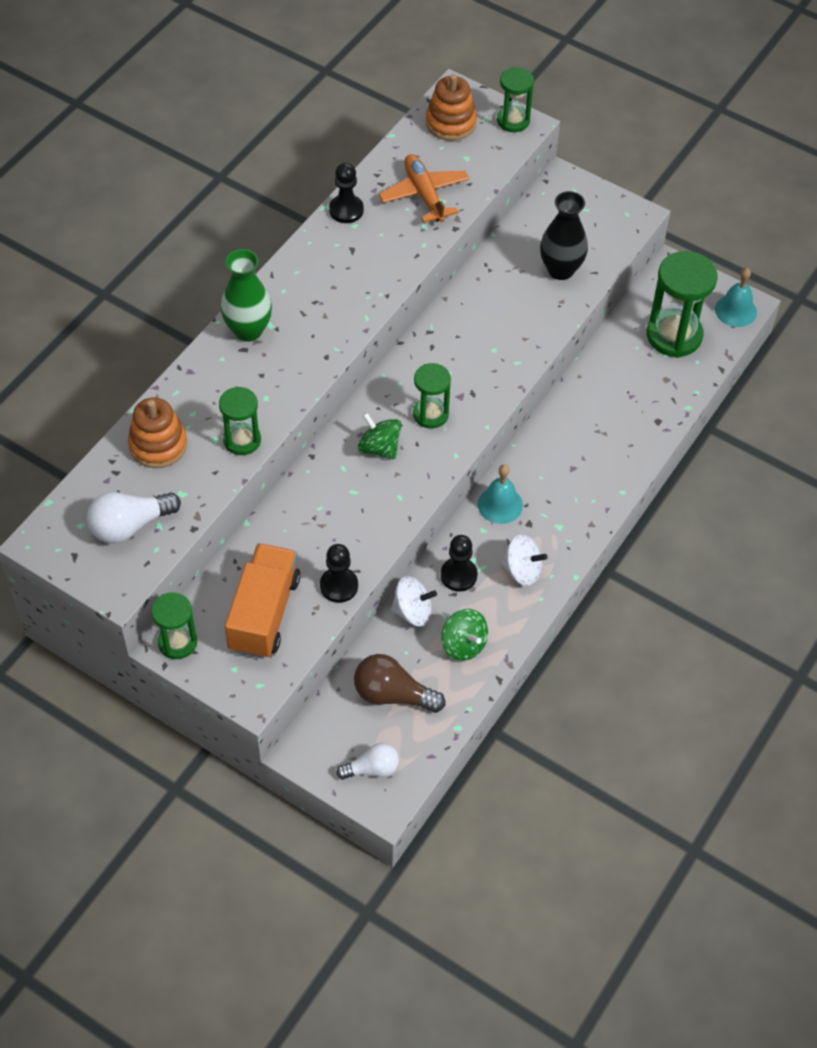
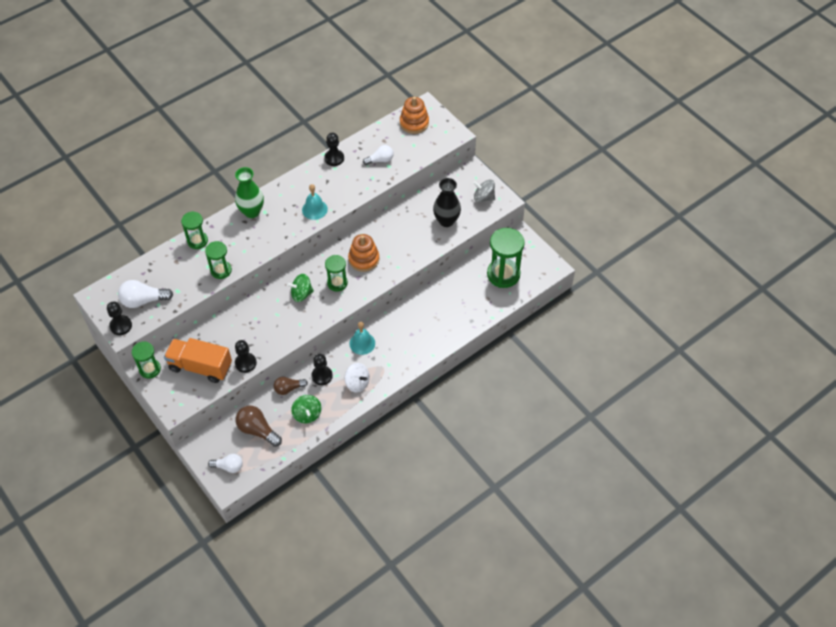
camera: 20 degrees right, 0 degrees up
(110, 579) = (121, 326): none -> black pawn
(158, 445) = (177, 261): orange stacking toy -> orange stacking toy (364, 259)
(264, 613) = (200, 367): orange truck -> orange truck turned 105 degrees counterclockwise
(379, 448) = (301, 294): green spinning top -> green spinning top turned 75 degrees counterclockwise
(413, 612) = (288, 388): white spinning top -> brown light bulb
(424, 195) = (380, 160): orange plane -> white light bulb
(513, 121) = (449, 130): green hourglass -> green hourglass (197, 241)
(602, 219) = (483, 197): none -> grey spinning top
(735, 310) = (545, 269): turquoise bell -> turquoise bell (314, 209)

